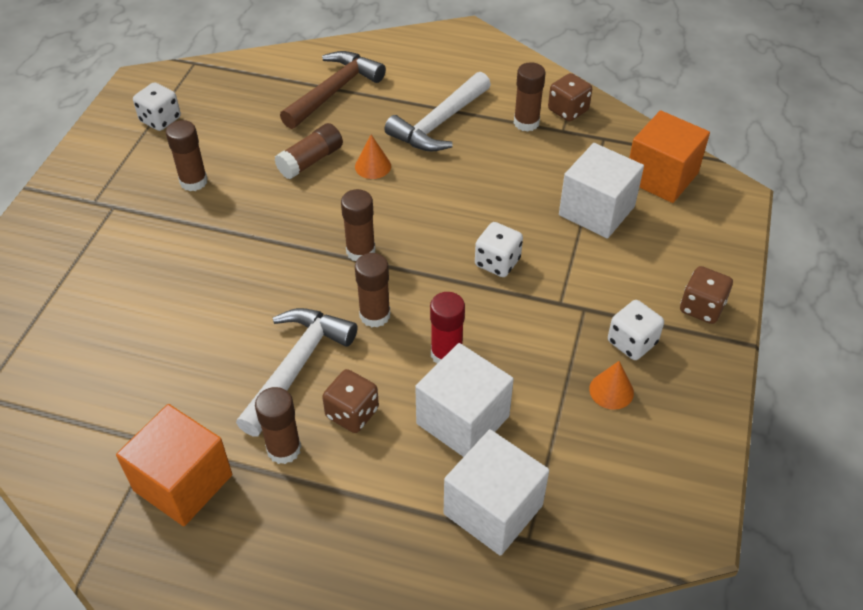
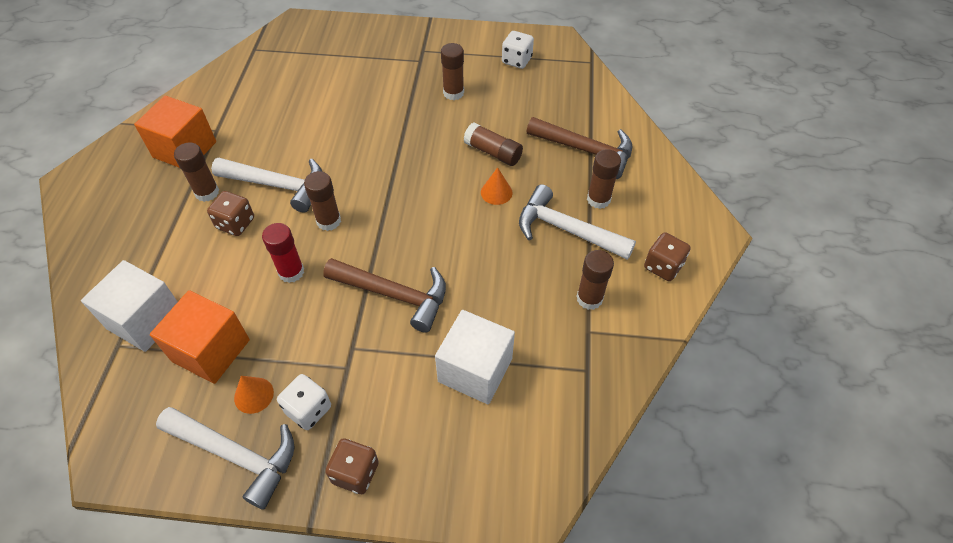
camera: 80 degrees right, 5 degrees up
(360, 251) = (395, 201): brown glue stick -> brown glue stick (598, 199)
(462, 420) = (227, 291): white cube -> none
(497, 262) = (395, 295): white dice -> brown hammer
(568, 110) = (621, 333): brown dice -> brown dice (663, 266)
(661, 177) = (539, 430): orange cube -> orange cube (211, 350)
(682, 405) = (237, 455): none -> white hammer

